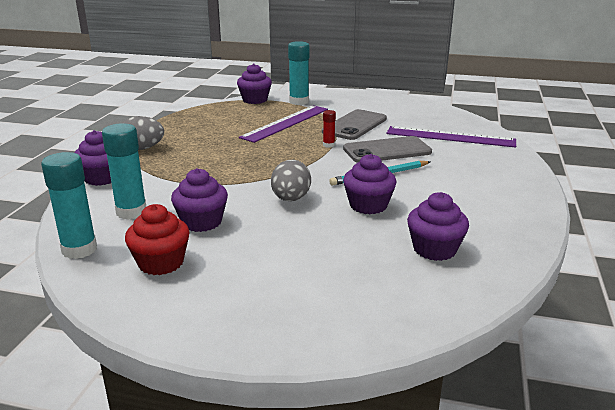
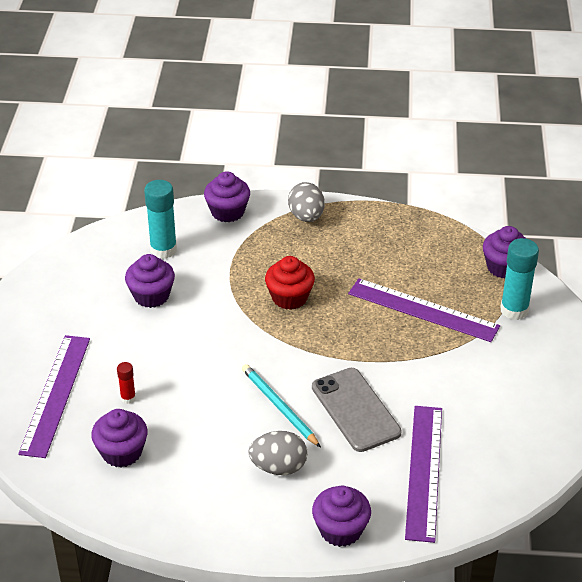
camera: 80 degrees right, 15 degrees up
(79, 250) = (97, 241): turquoise glue stick -> none
(161, 263) = (83, 289): red cupcake -> red cupcake (289, 297)
(291, 199) = (207, 345): grey egg -> grey egg (278, 467)
(328, 145) = (358, 357): red glue stick -> red glue stick (128, 398)
(340, 288) = (55, 394): none -> purple ruler
(355, 125) = (437, 374): grey phone -> none
(368, 205) = (203, 402): purple cupcake -> purple cupcake (340, 530)

